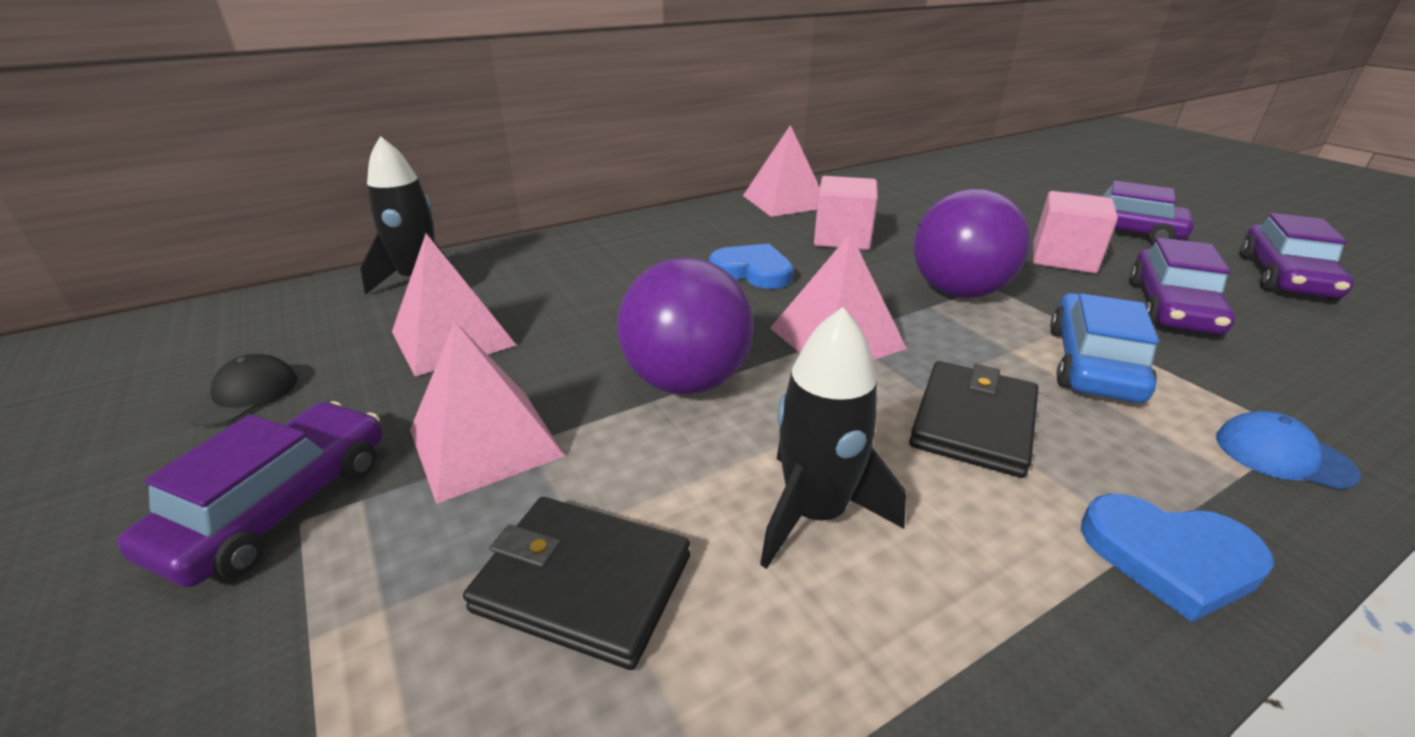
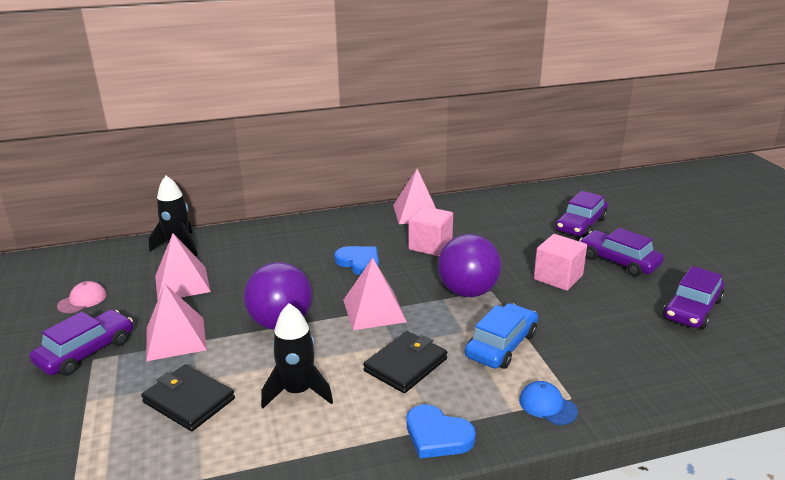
camera: 15 degrees right, 5 degrees down
(244, 395) = (82, 300): black cap -> pink cap
(1171, 307) = (588, 319): purple car -> purple car (581, 225)

